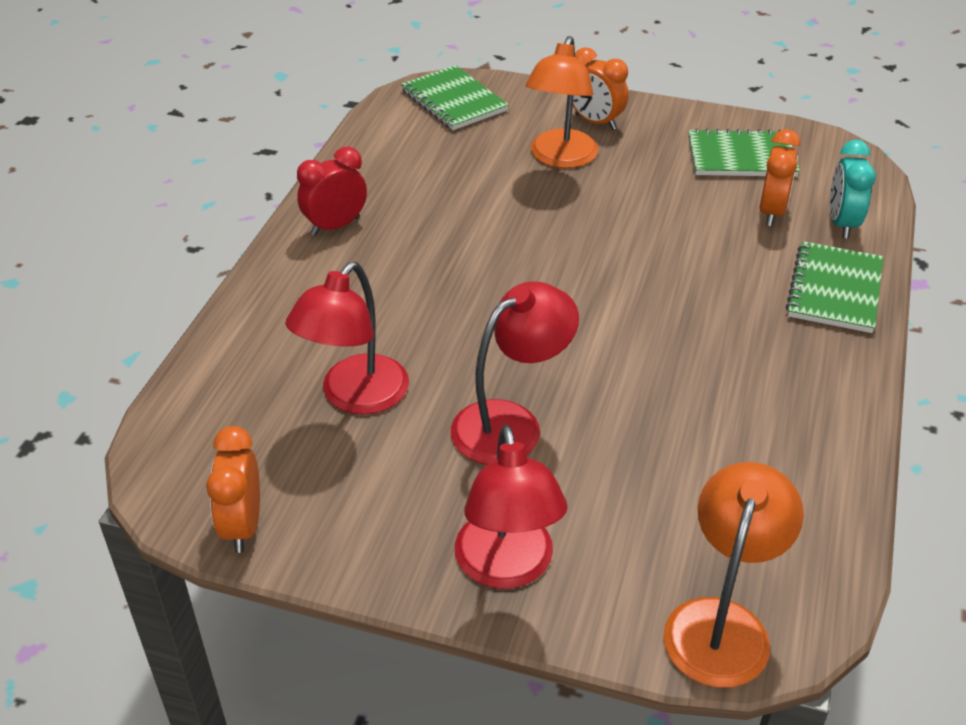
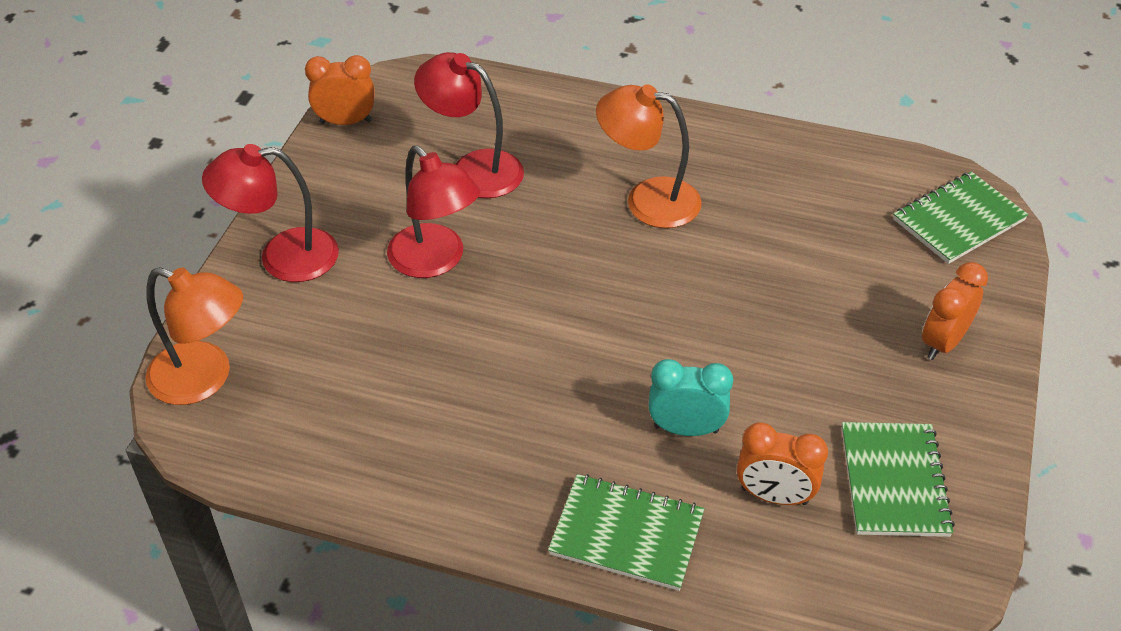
camera: 90 degrees right, 5 degrees up
(335, 226) = (706, 144): red clock -> none
(560, 158) = (856, 307): orange lamp -> orange lamp (647, 200)
(842, 224) = (758, 567): turquoise clock -> turquoise clock (686, 429)

